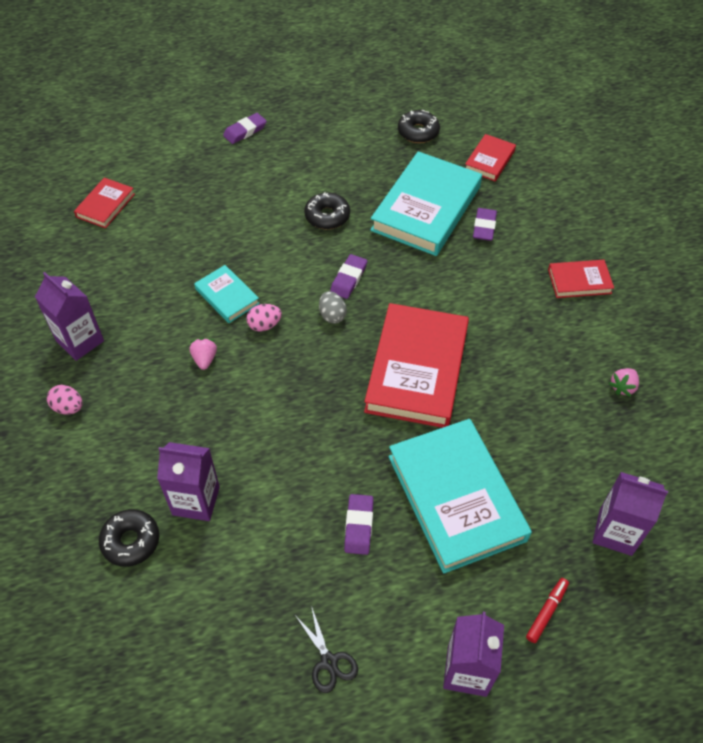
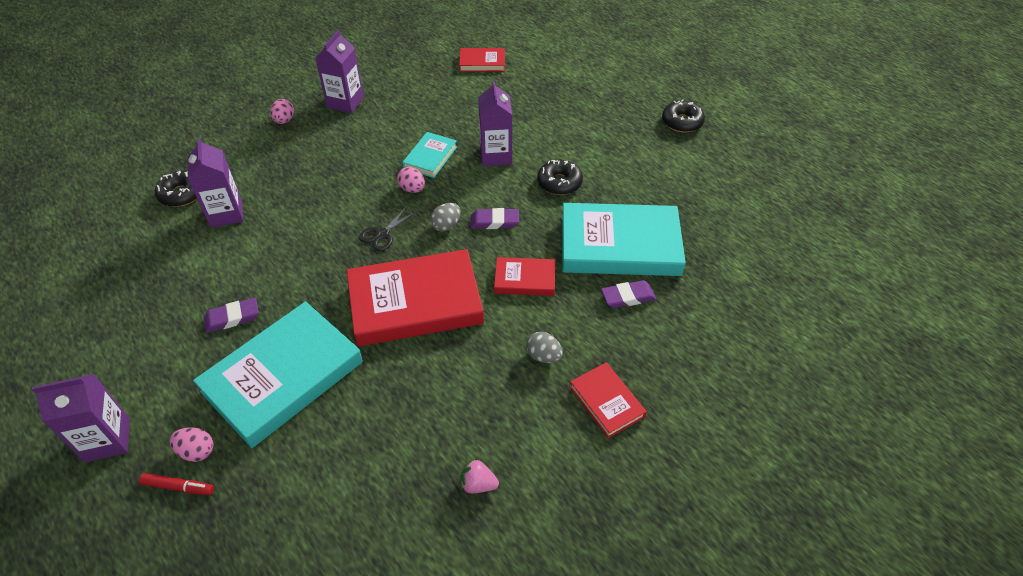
camera: 65 degrees right, 5 degrees down
(205, 359) = (360, 169): pink strawberry -> none
(245, 131) = (622, 99): purple eraser -> none
(329, 661) = (102, 341): black scissors -> black scissors (382, 234)
(418, 132) = (719, 206): black donut -> black donut (682, 122)
(489, 160) = (727, 272): red book -> red book (525, 279)
(513, 589) = (197, 451): none -> pink egg
(519, 302) = (543, 356): none -> grey egg
(615, 532) = (285, 525): purple carton -> purple carton (496, 155)

